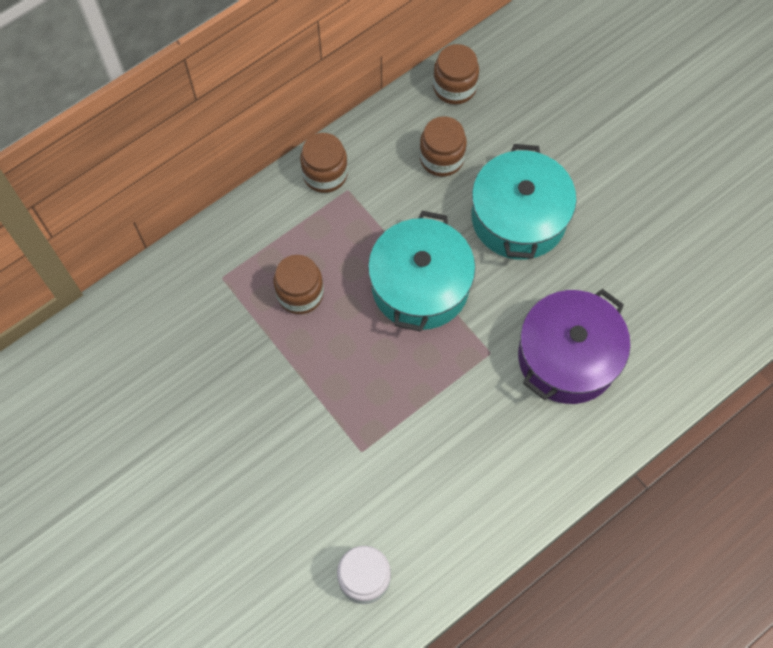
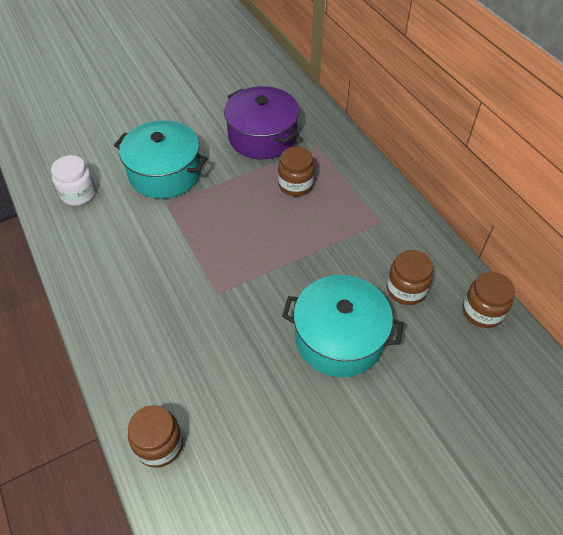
camera: 100 degrees right, 15 degrees down
(325, 174) = (396, 210): brown jar -> brown jar (159, 444)
(420, 285) = (287, 256): turquoise pot -> turquoise pot (165, 173)
(567, 357) = (196, 349): purple pot -> purple pot (262, 137)

